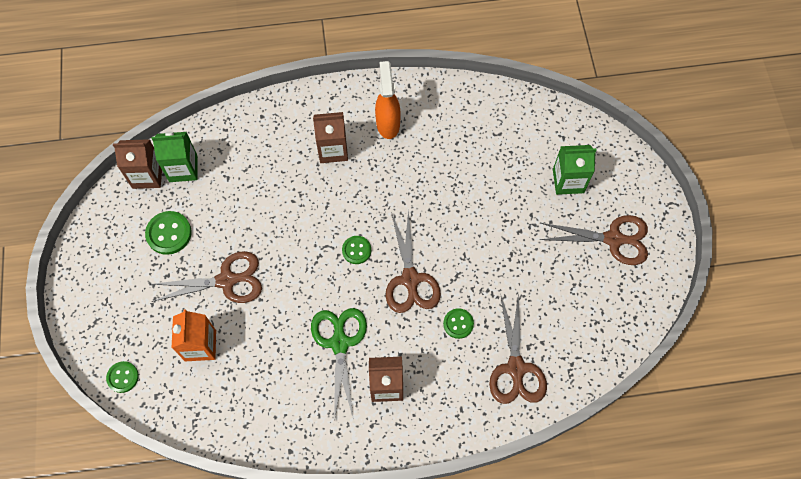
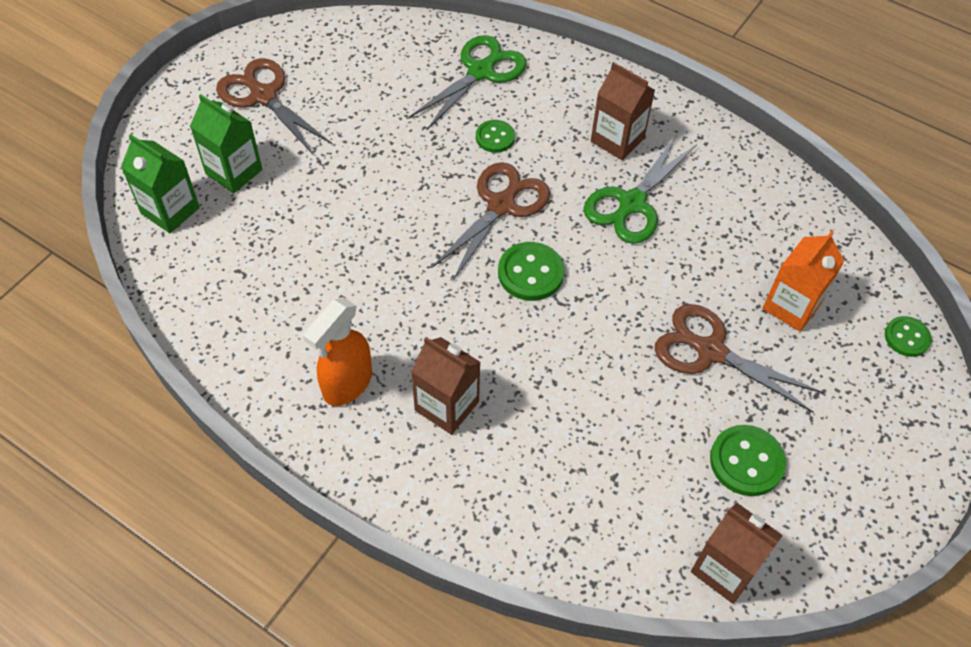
camera: 140 degrees left, 10 degrees down
(183, 168) = (666, 538): green carton -> green carton (170, 210)
(356, 250) = (530, 273): green button -> green button, size x1.54
(516, 369) = (481, 71): brown scissors -> green scissors

